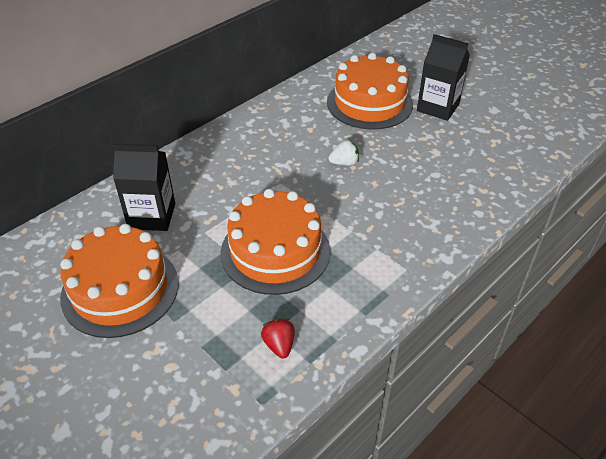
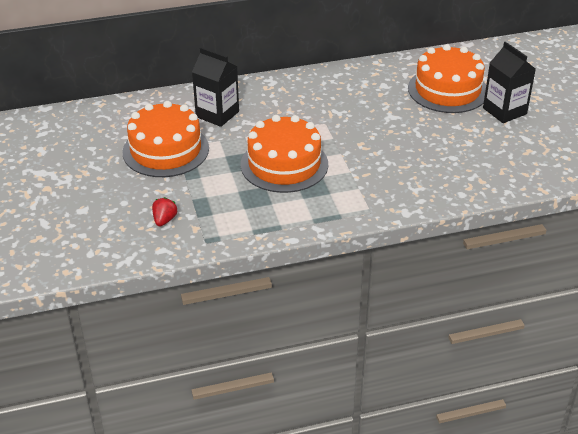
camera: 30 degrees right, 5 degrees down
(279, 345) = (242, 217): red strawberry -> red strawberry (164, 220)
(344, 163) = (386, 126): white strawberry -> none

